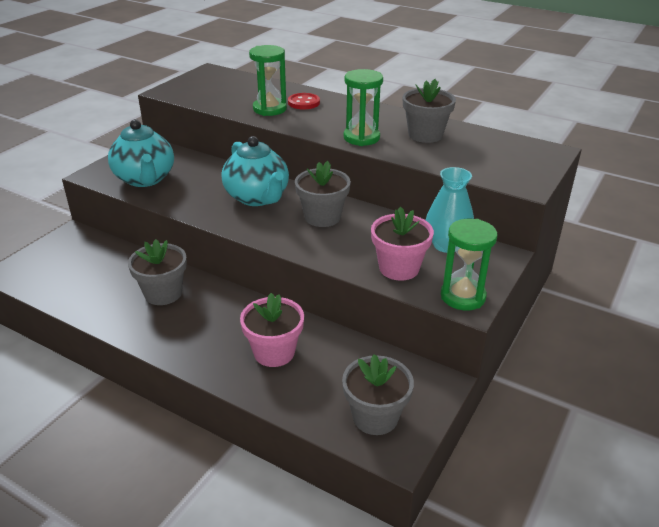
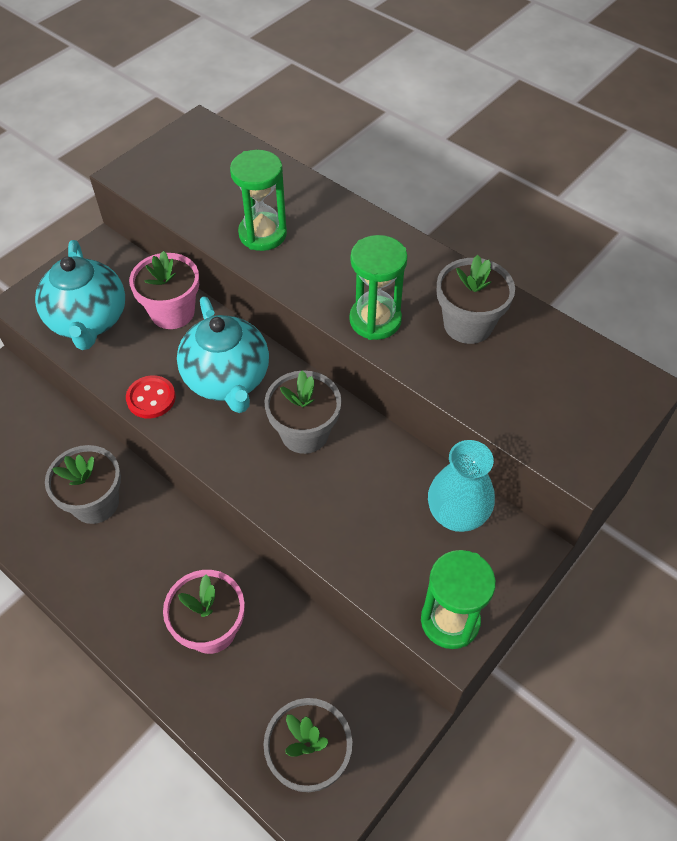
camera: 10 degrees right, 20 degrees up
(303, 103) = (314, 224): red button -> red button (151, 398)
(399, 268) = (381, 552): pink flower pot -> pink flower pot (172, 312)

